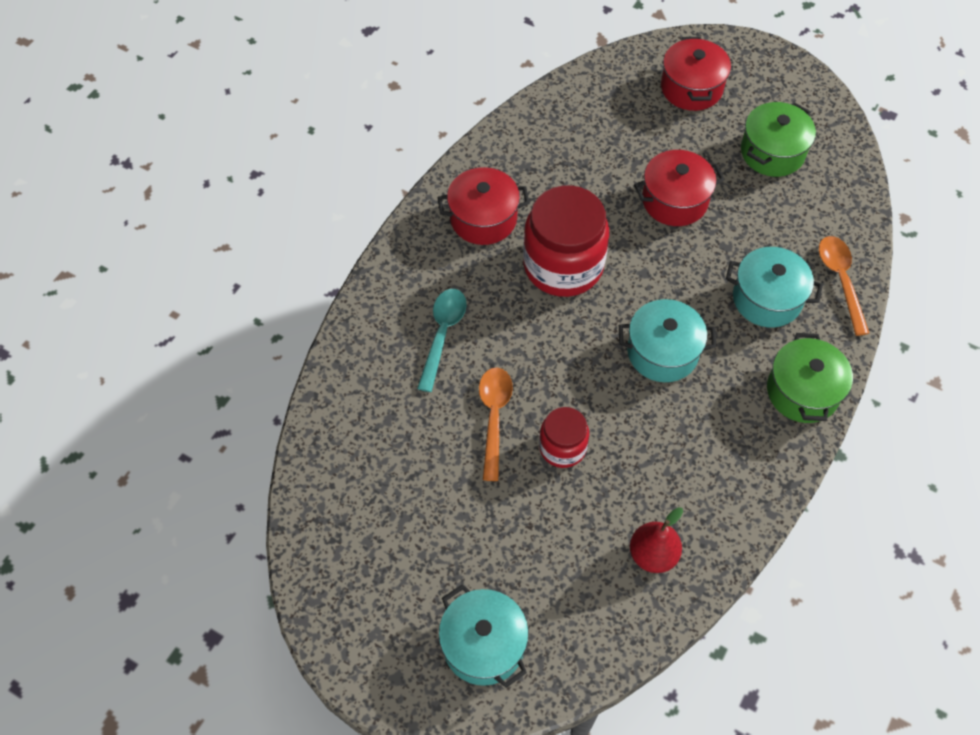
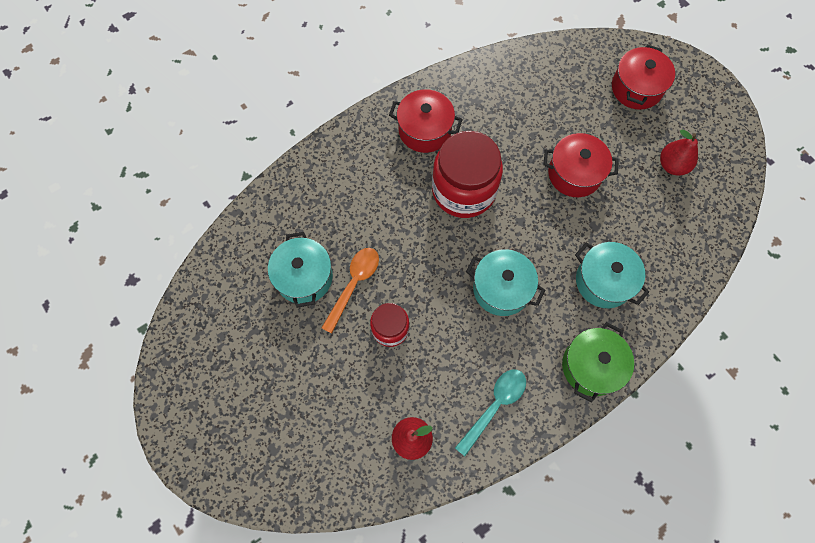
camera: 25 degrees right, 10 degrees up
(442, 334) = (350, 206): turquoise spoon -> turquoise spoon (494, 406)
(483, 645) = (260, 448): turquoise pot -> turquoise pot (304, 277)
(772, 152) = (672, 165): green pot -> red pear
(840, 280) = (670, 291): orange spoon -> none

